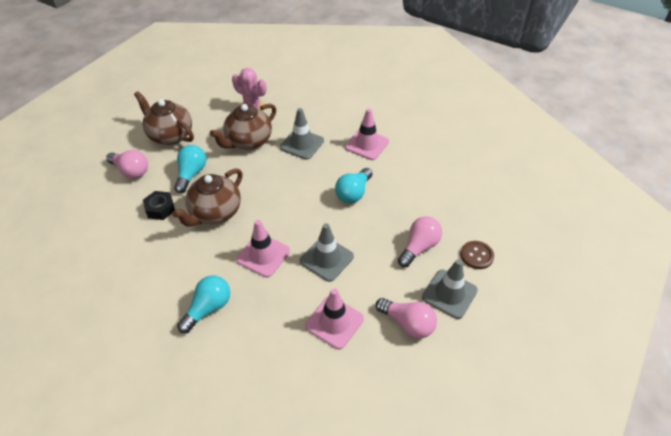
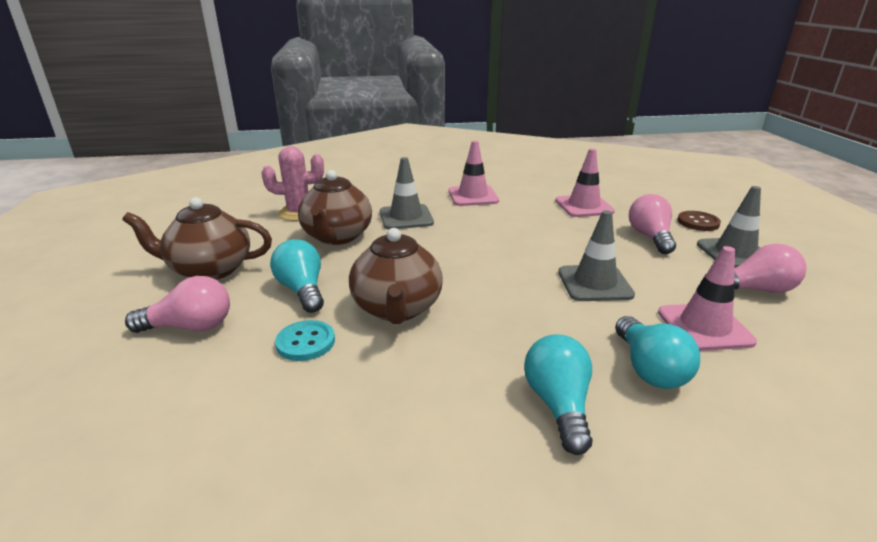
camera: 40 degrees left, 20 degrees down
(160, 209) = (305, 342): black nut -> turquoise button
(263, 255) = (526, 315): pink traffic cone -> pink traffic cone (584, 206)
(353, 193) = (524, 229): turquoise light bulb -> turquoise light bulb (649, 369)

